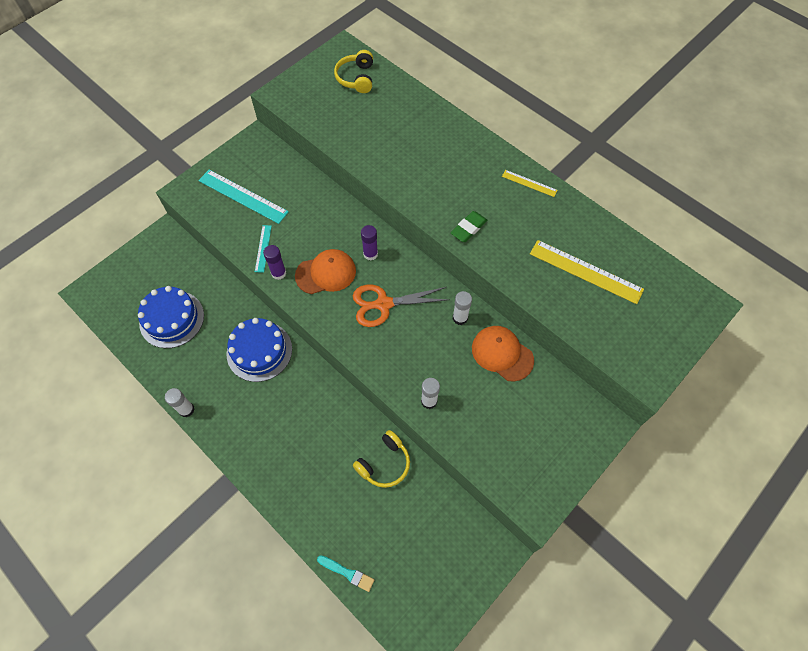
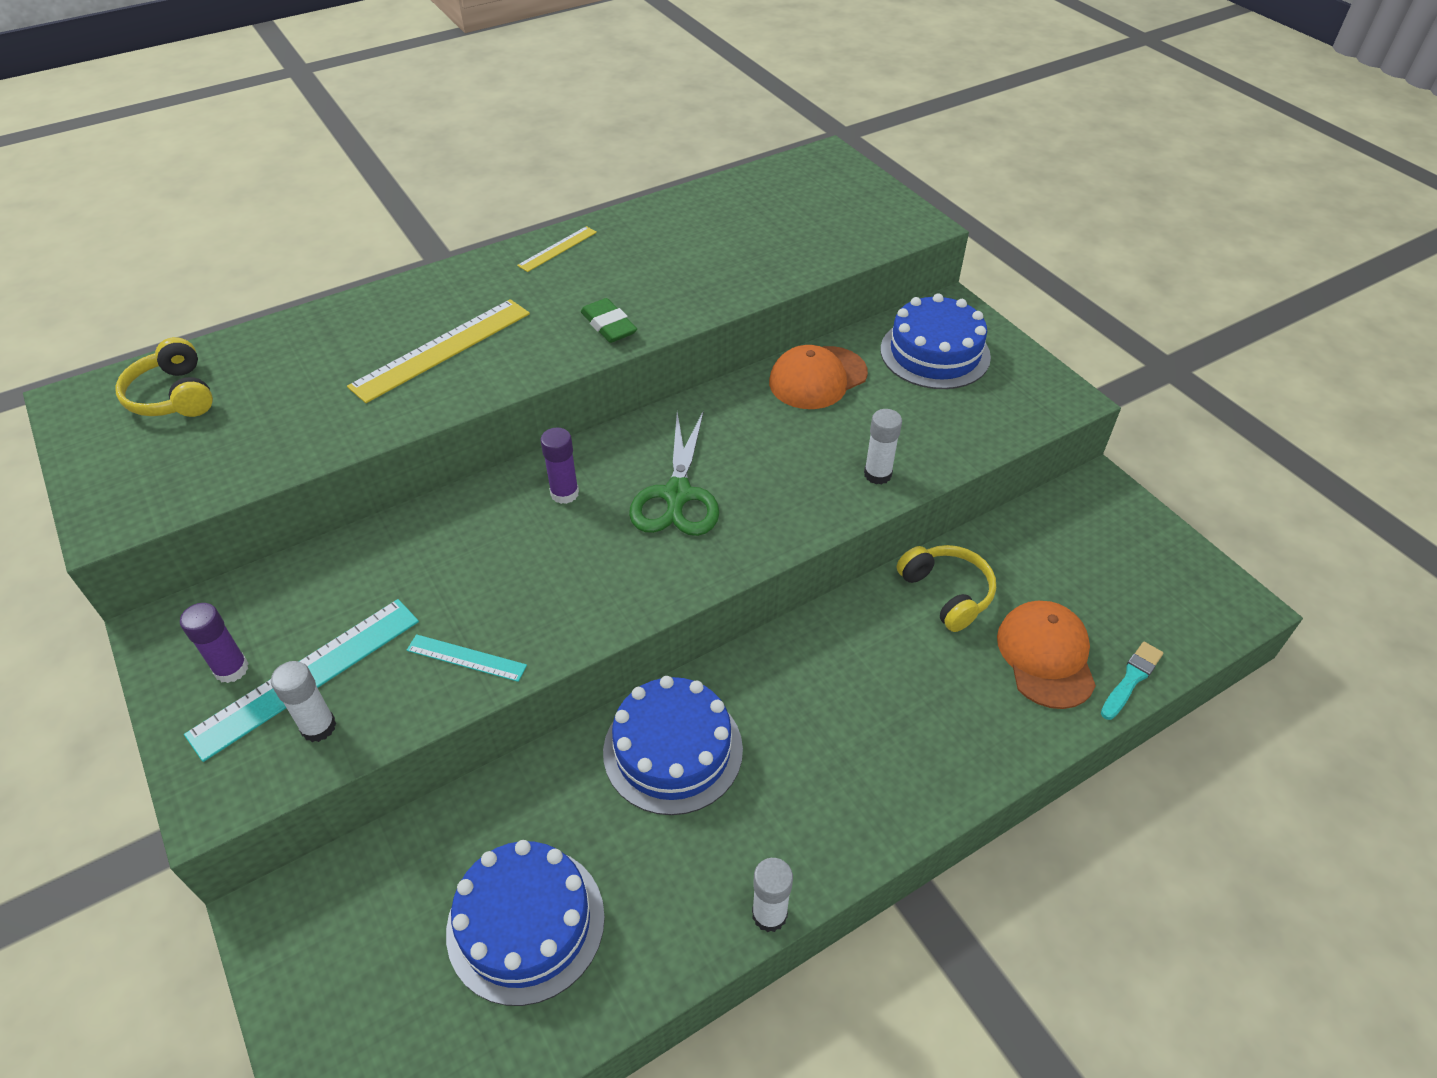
camera: 75 degrees left, 15 degrees down
(278, 273) = (541, 639): purple glue stick -> purple glue stick (231, 669)
(326, 273) = (576, 564): orange cap -> orange cap (1046, 656)
(356, 78) = (173, 396): yellow headphones -> yellow headphones turned 45 degrees clockwise
(383, 304) = (677, 495): orange scissors -> green scissors
(460, 318) = (739, 409): white glue stick -> white glue stick (318, 727)
(552, 419) = (935, 353): none -> blue cake
(585, 271) = (739, 234): yellow ruler -> yellow ruler (442, 349)

